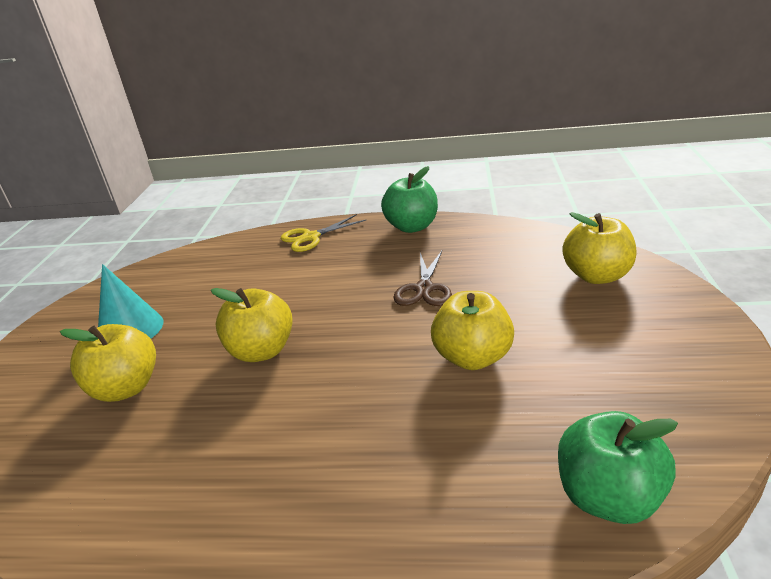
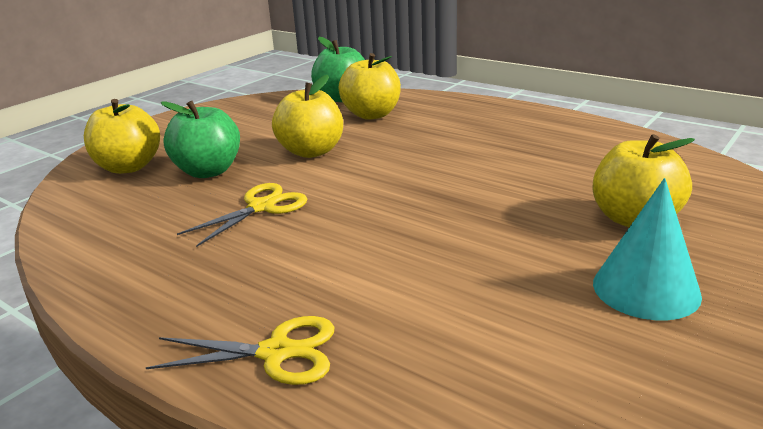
camera: 150 degrees left, 5 degrees down
(262, 351) = (474, 207): yellow apple -> yellow apple (372, 115)
(412, 227) = (131, 295): green apple -> green apple (208, 171)
(424, 288) = (261, 207): brown scissors -> yellow scissors

